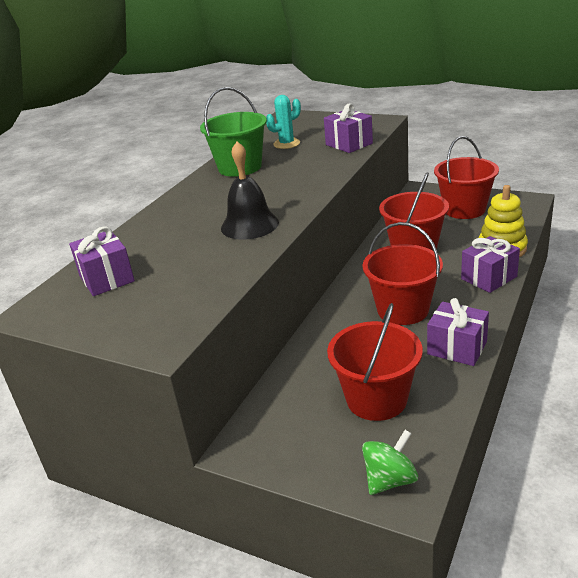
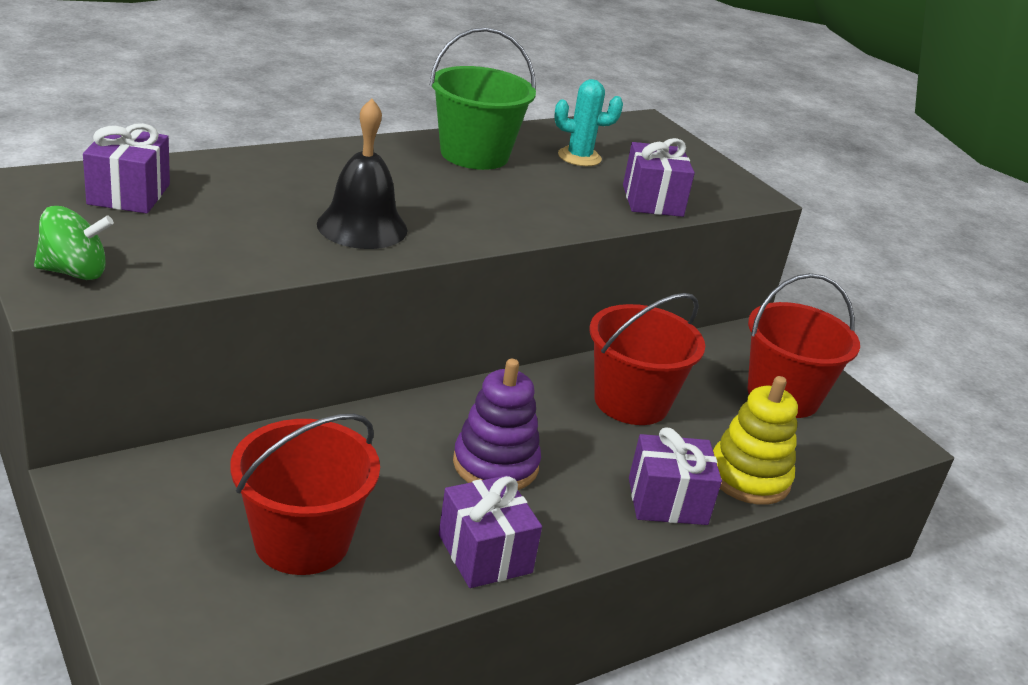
camera: 25 degrees right, 0 degrees up
(390, 480) = (177, 634): green spinning top -> green spinning top (74, 272)
(403, 310) = (495, 464): red bucket -> purple stacking toy

